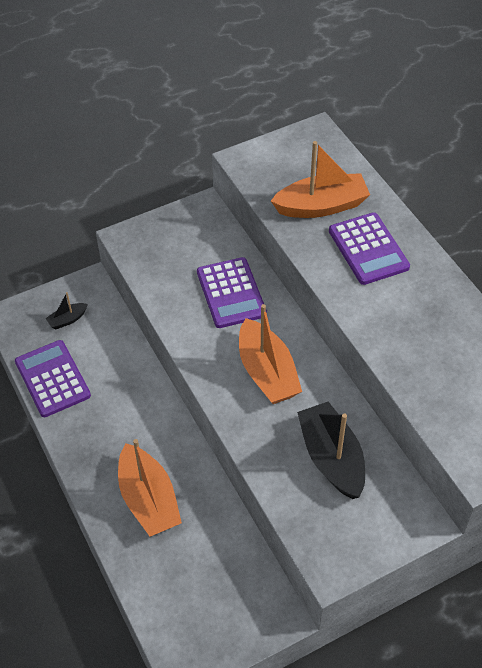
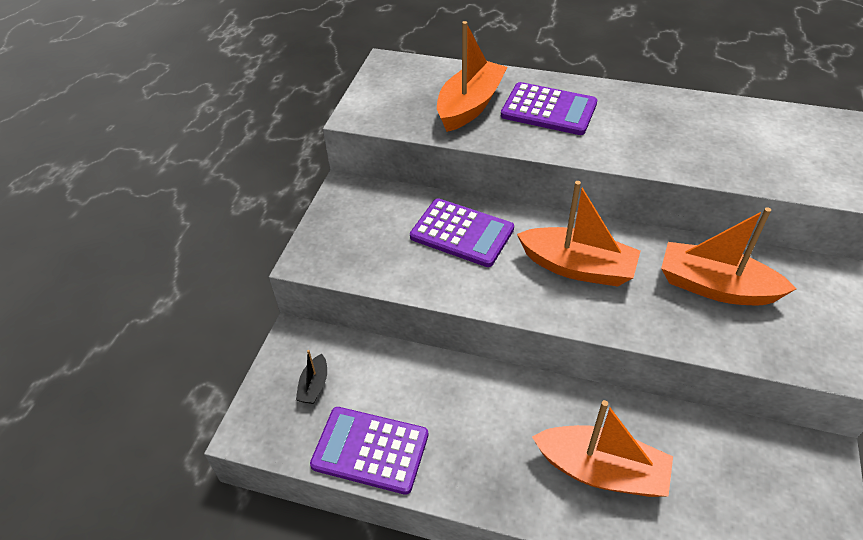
camera: 45 degrees left, 5 degrees down
(331, 458) = (715, 287): black boat -> orange boat

